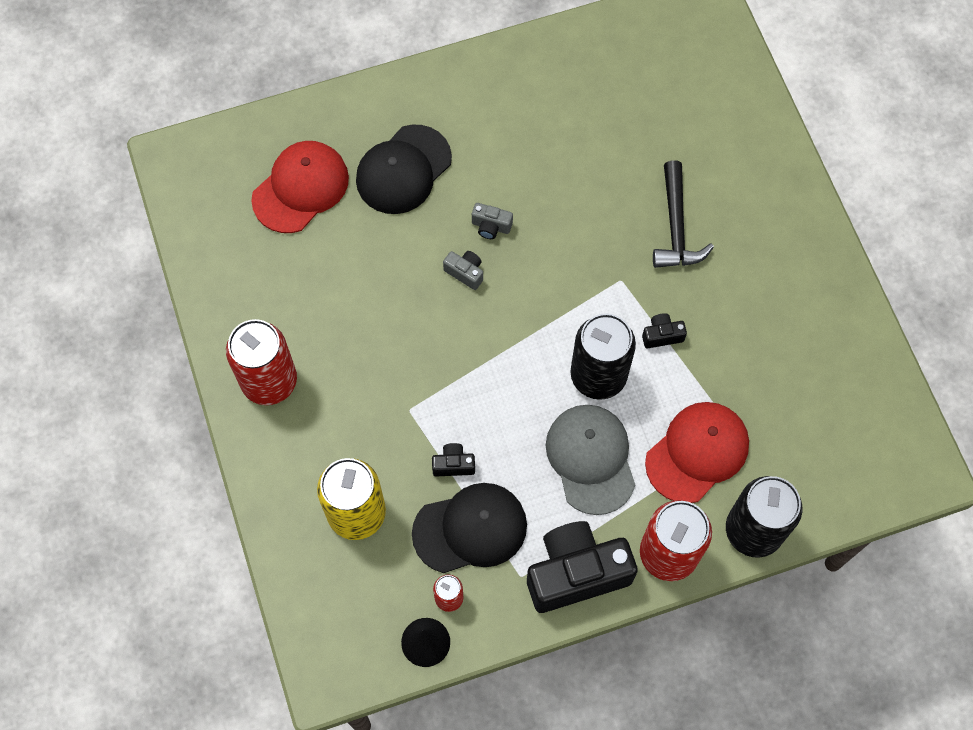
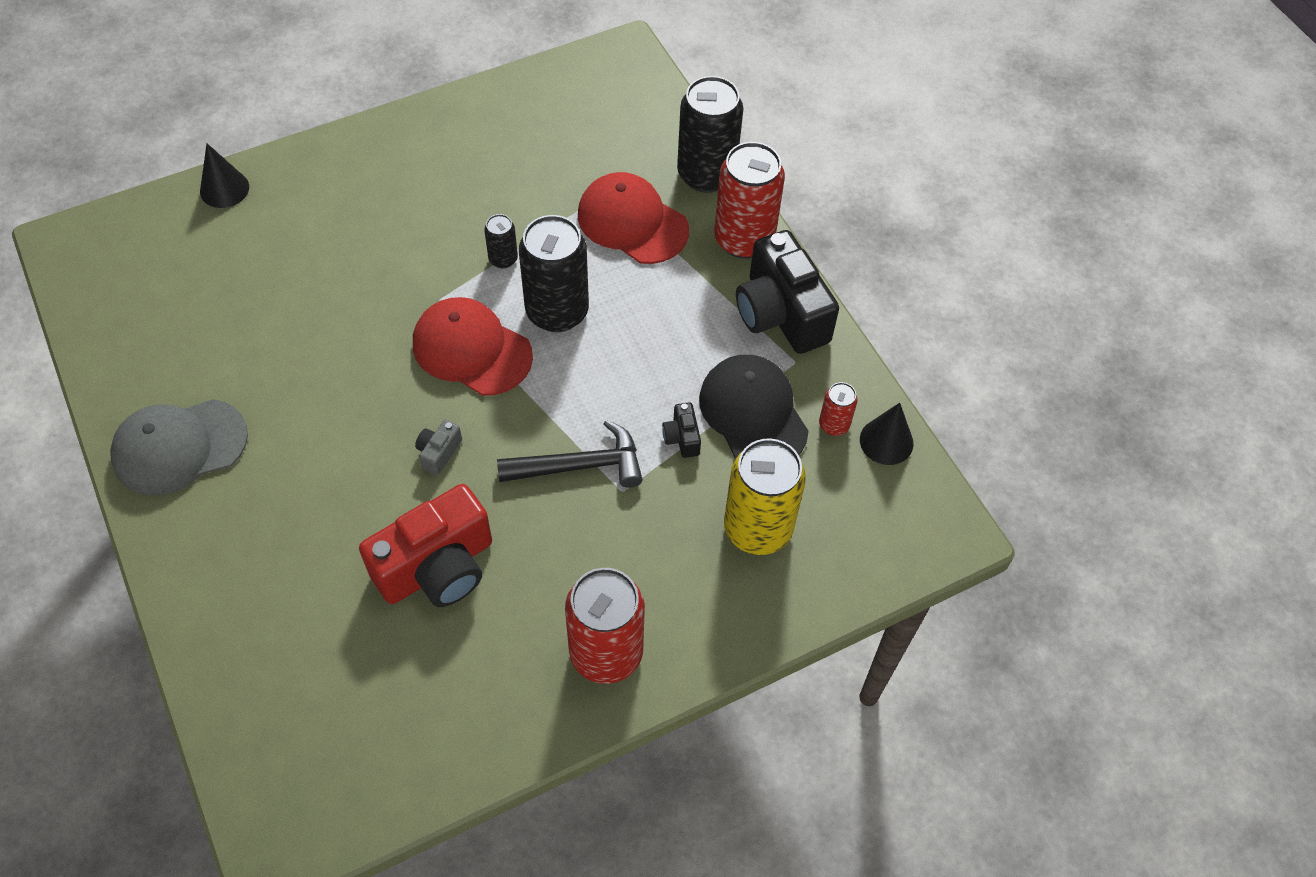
camera: 100 degrees left, 10 degrees down
(300, 188) = (324, 660): red cap -> red cap (471, 349)
(362, 267) = (437, 568): none -> red camera
(403, 170) = (295, 539): black cap -> none
(491, 226) = (375, 432): grey camera -> none
(591, 459) = (654, 311): grey cap -> grey cap (179, 447)
(662, 335) = (503, 259): black camera -> black can
(676, 227) = (369, 254): black hammer -> black hammer (580, 466)
(758, 114) = (224, 189): none -> black cone

